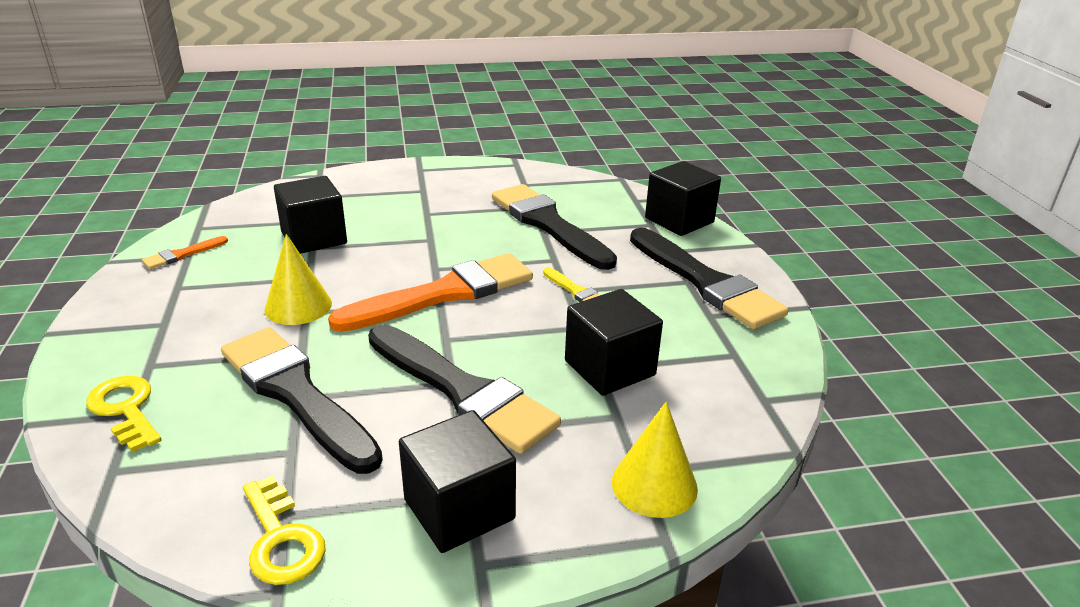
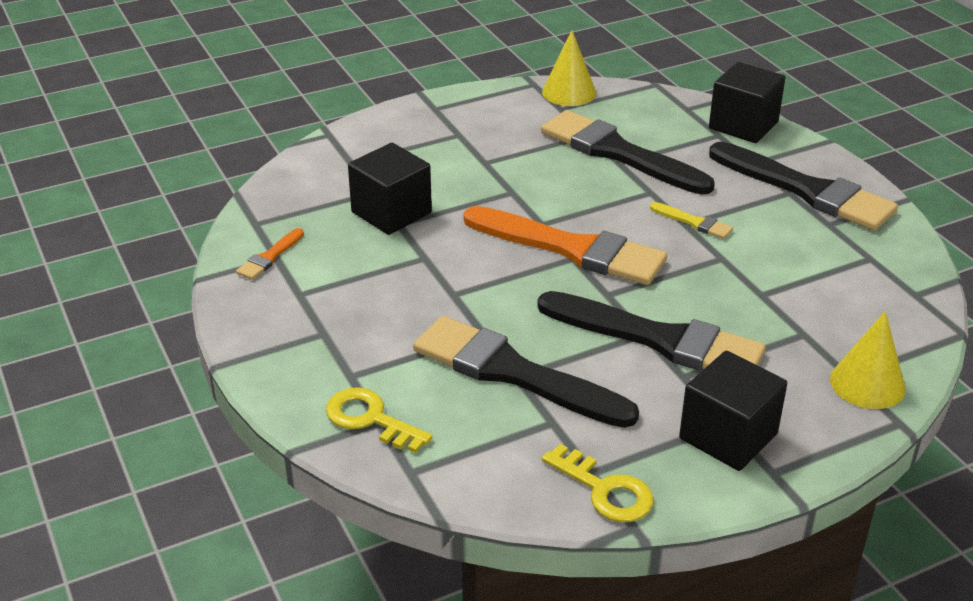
camera: 15 degrees left, 5 degrees up
(298, 306) = (441, 289): yellow cone -> yellow cone (569, 92)
(444, 293) = (572, 249): orange brush -> orange brush turned 75 degrees clockwise
(609, 368) = (771, 292): black cube -> none

